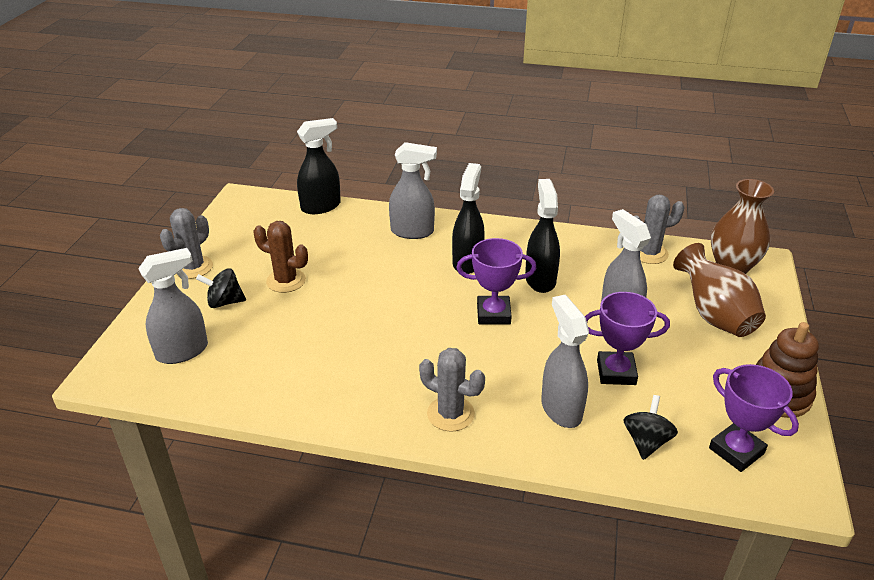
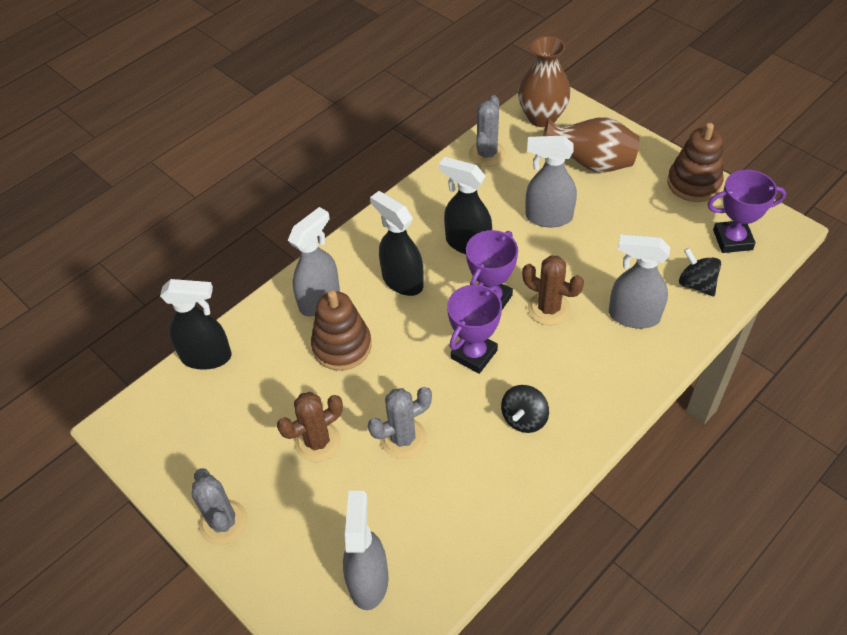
camera: 55 degrees left, 15 degrees up
(224, 302) = (312, 512): black spinning top -> black spinning top (524, 419)
(321, 206) = (207, 357): black spray bottle -> black spray bottle turned 90 degrees clockwise
(379, 258) = (342, 346): none -> brown stacking toy
(450, 414) = (595, 392): grey cactus -> grey cactus (403, 438)
(517, 351) = (549, 308): none -> brown cactus
(616, 372) = (614, 259): purple trophy -> purple trophy (474, 354)

